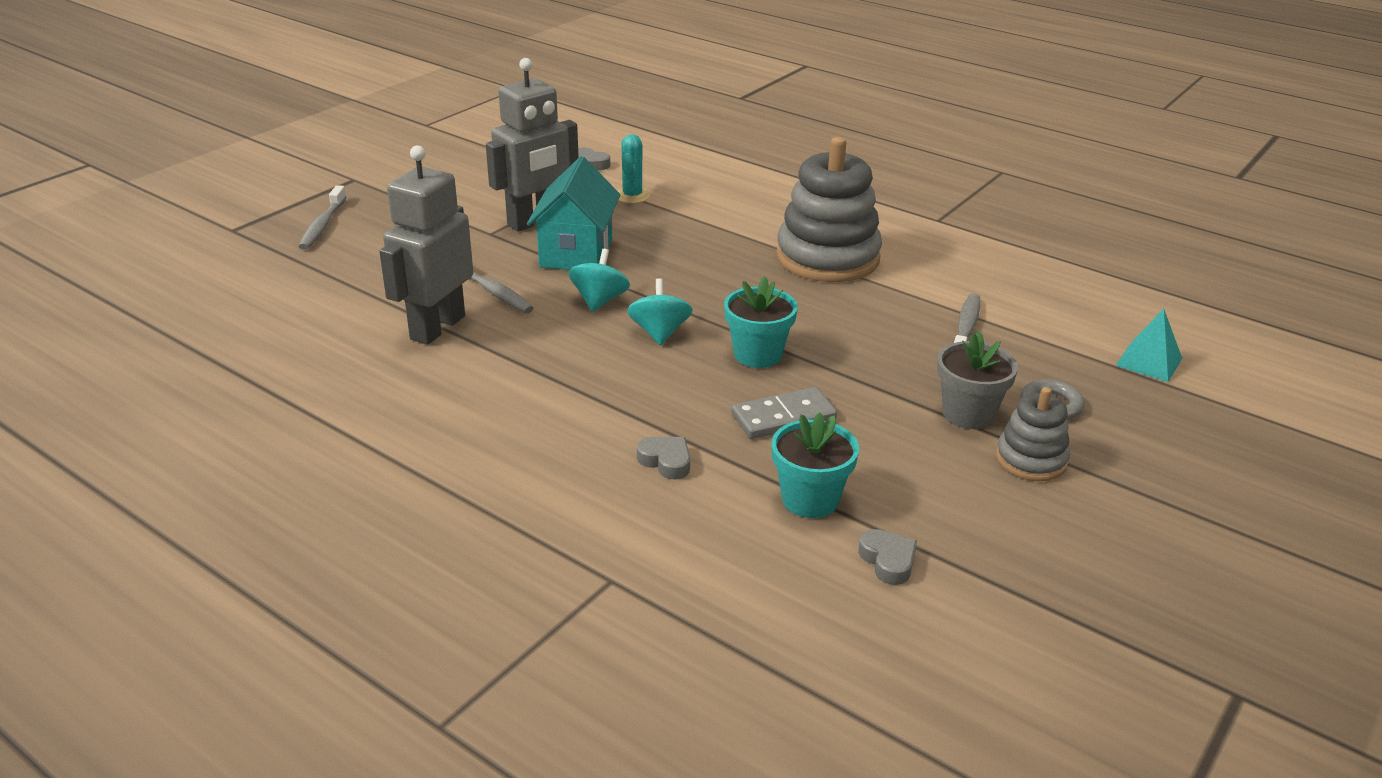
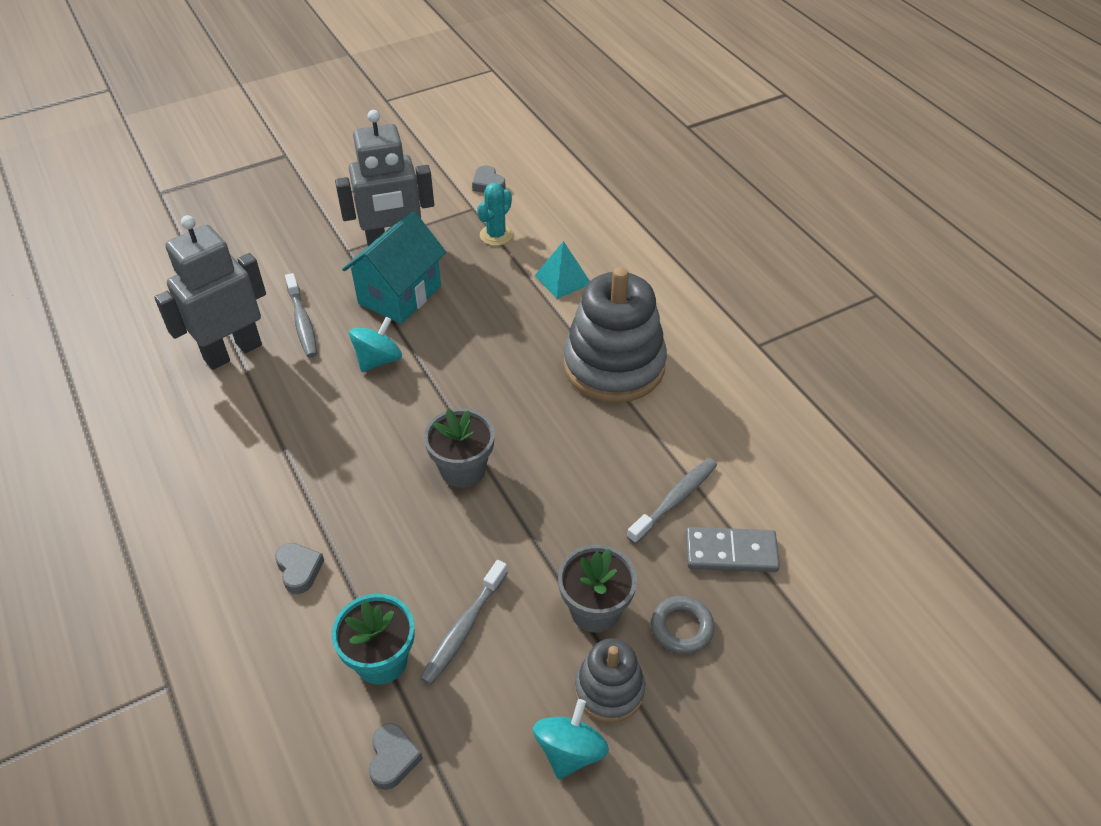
camera: 25 degrees right, 15 degrees up
(322, 225) = (227, 205): grey toothbrush -> grey toothbrush (463, 629)
(659, 333) = (400, 415): turquoise spinning top -> turquoise spinning top (570, 751)
(757, 355) = (463, 469): turquoise flower pot -> grey flower pot
(783, 417) = (430, 554): grey domino -> grey domino (731, 552)
(1149, 362) = (826, 606): turquoise pyramid -> turquoise pyramid (563, 279)

